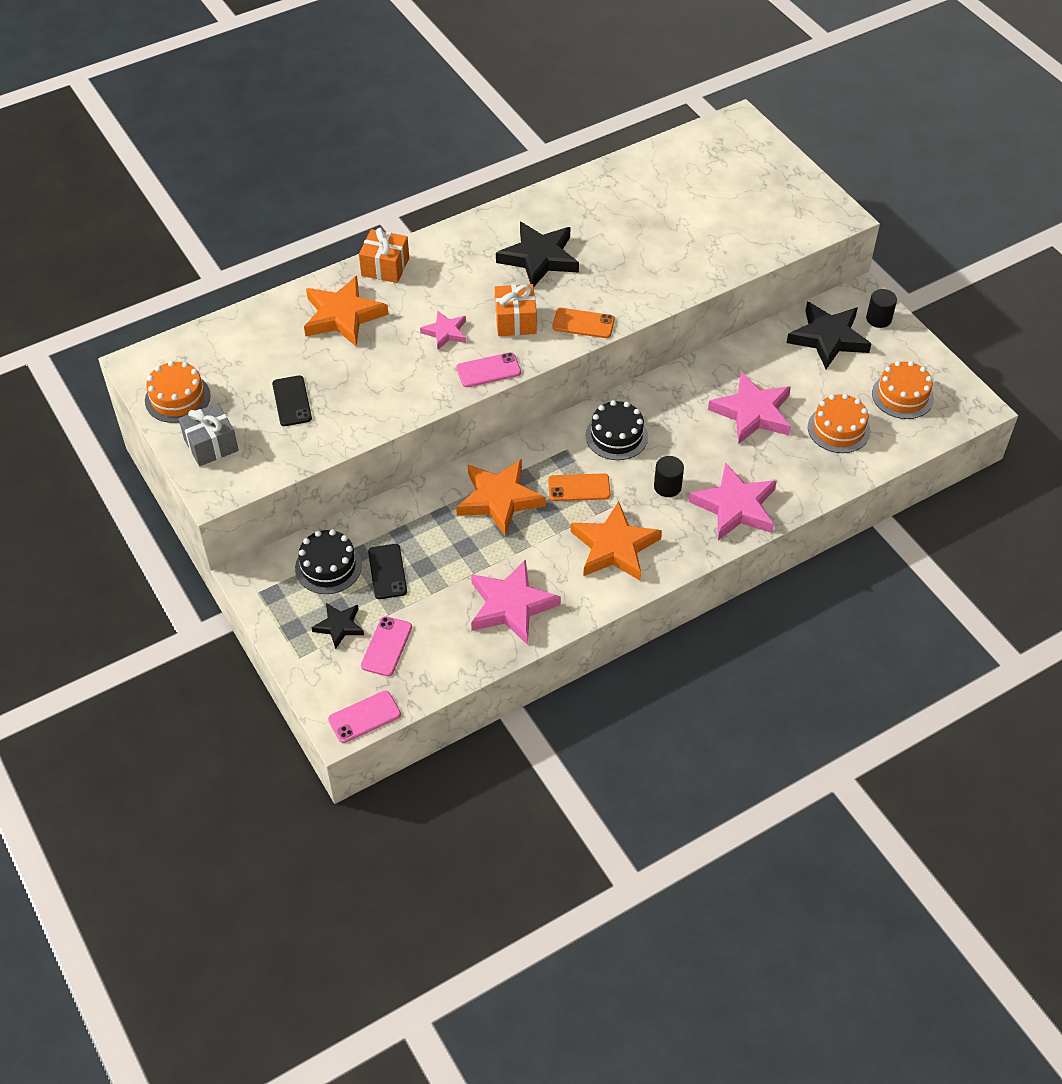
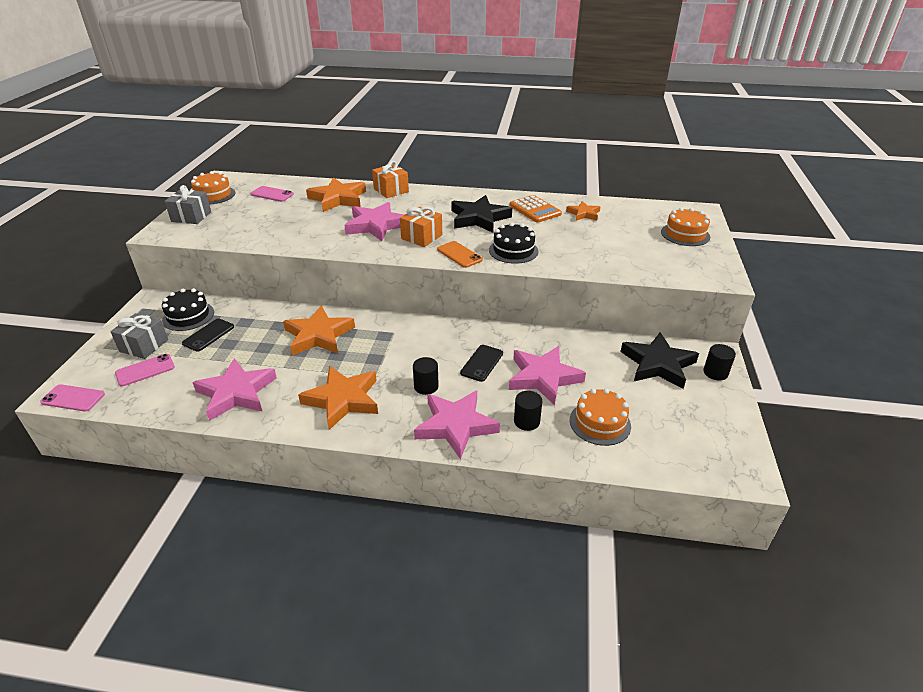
camera: 40 degrees right, 15 degrees down
(292, 401) = (255, 218): black phone -> black phone (482, 363)
(339, 626) = (144, 345): black star -> grey gift
(445, 332) = (376, 225): pink star -> pink star, size x1.81
(488, 370) = (370, 250): pink phone -> pink phone (272, 194)
(579, 488) = (371, 355): orange phone -> none
(580, 211) = (535, 210): none -> orange calculator
(616, 436) = (433, 342): black cake -> black cake (513, 250)
(635, 190) = (583, 214): none -> orange star
(784, 465) = (526, 421): none -> black cylinder
(902, 395) = (683, 430): orange cake -> orange cake (685, 234)

